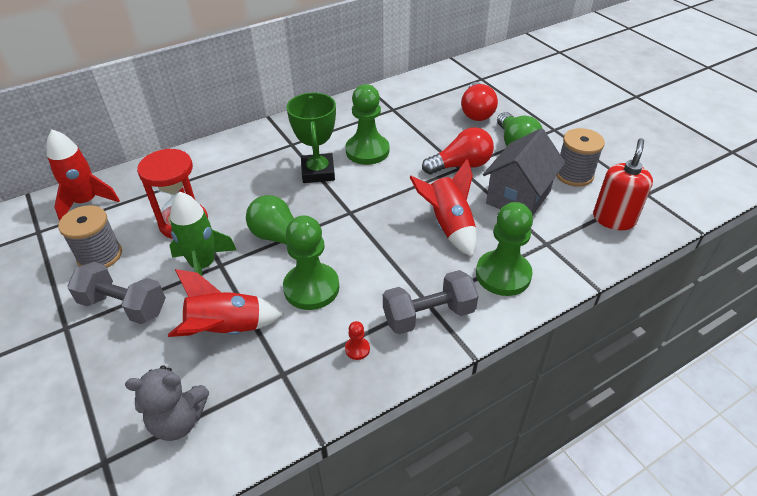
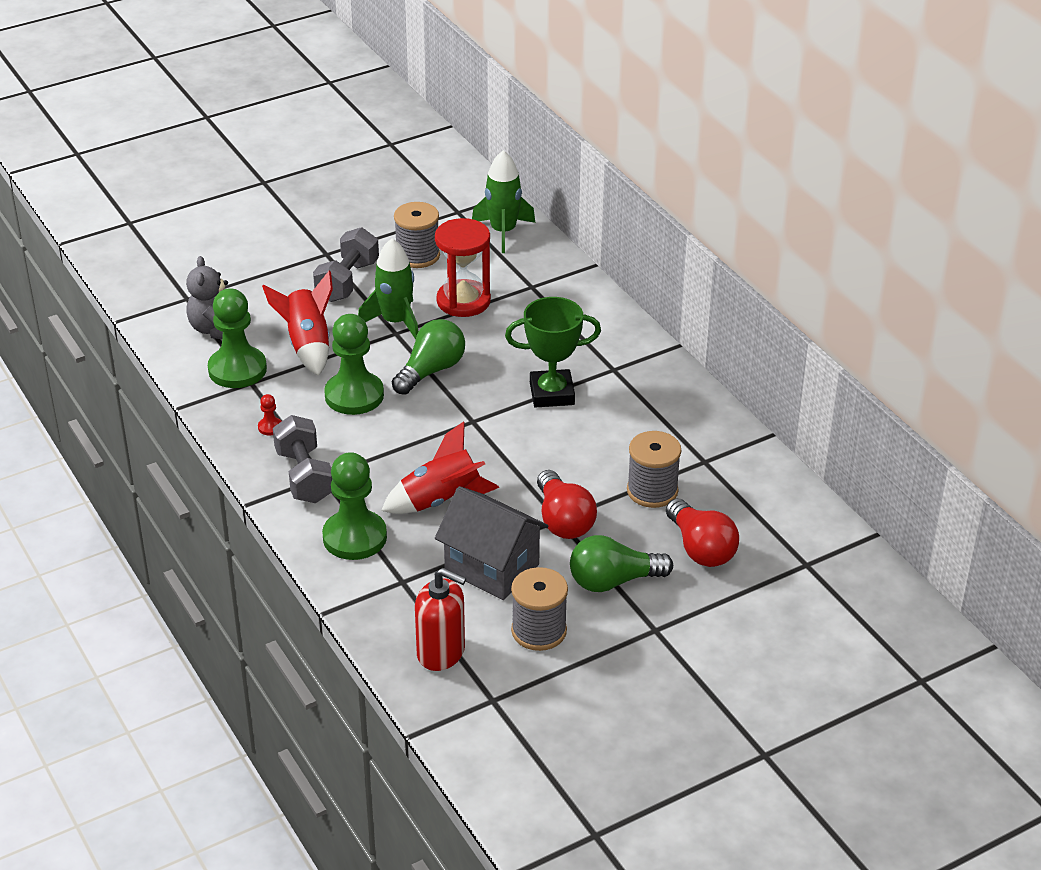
camera: 90 degrees right, 5 degrees down
(86, 202) = (503, 232): red rocket -> green rocket
(367, 151) = (597, 435): green pawn -> green pawn (237, 369)
(424, 129) = (652, 491): none -> grey spool
(476, 112) = (700, 548): red light bulb -> red light bulb turned 120 degrees counterclockwise

